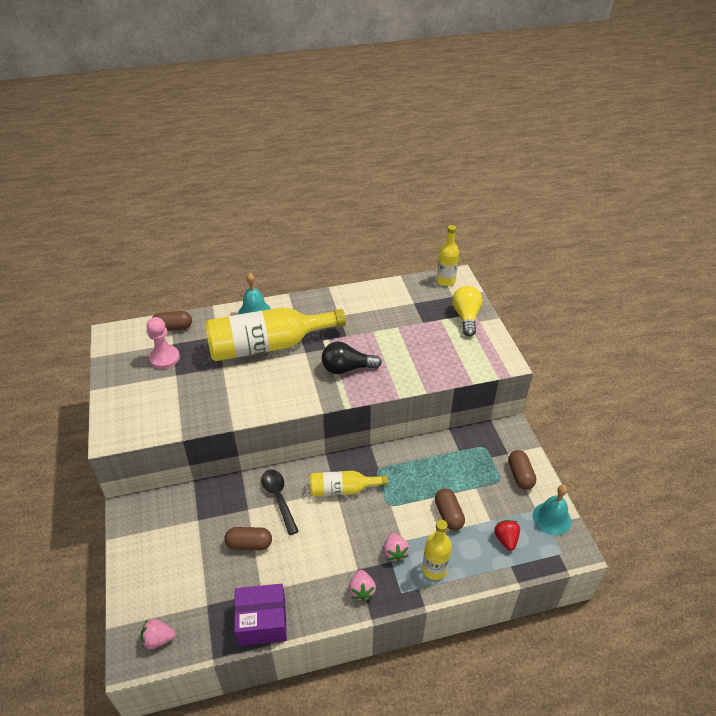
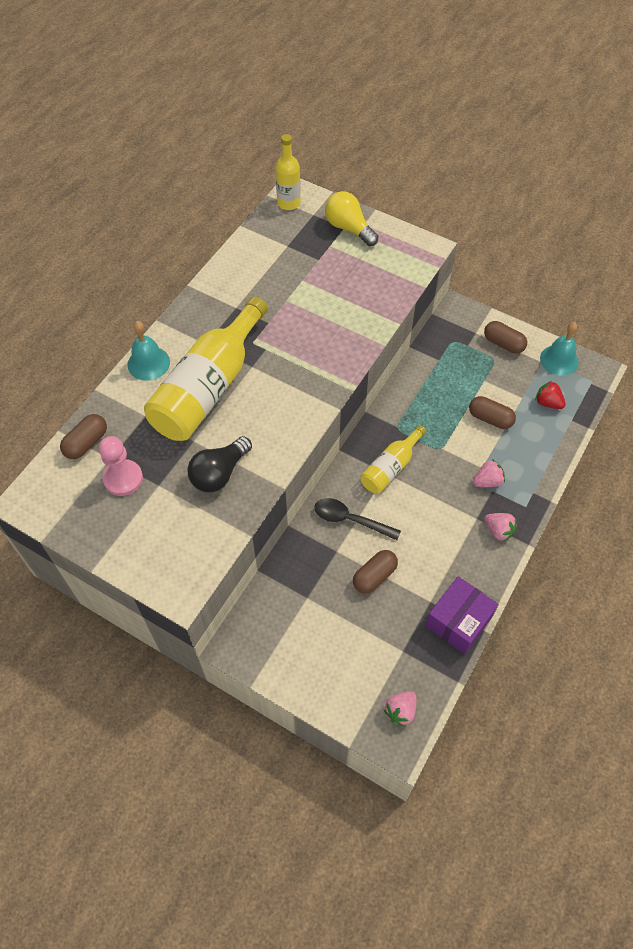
camera: 45 degrees left, 15 degrees up
(347, 368) = (309, 353): black light bulb -> black light bulb (219, 473)
(395, 552) = (487, 481): pink strawberry -> pink strawberry turned 60 degrees counterclockwise
(434, 569) = (527, 468): yellow bottle -> none

